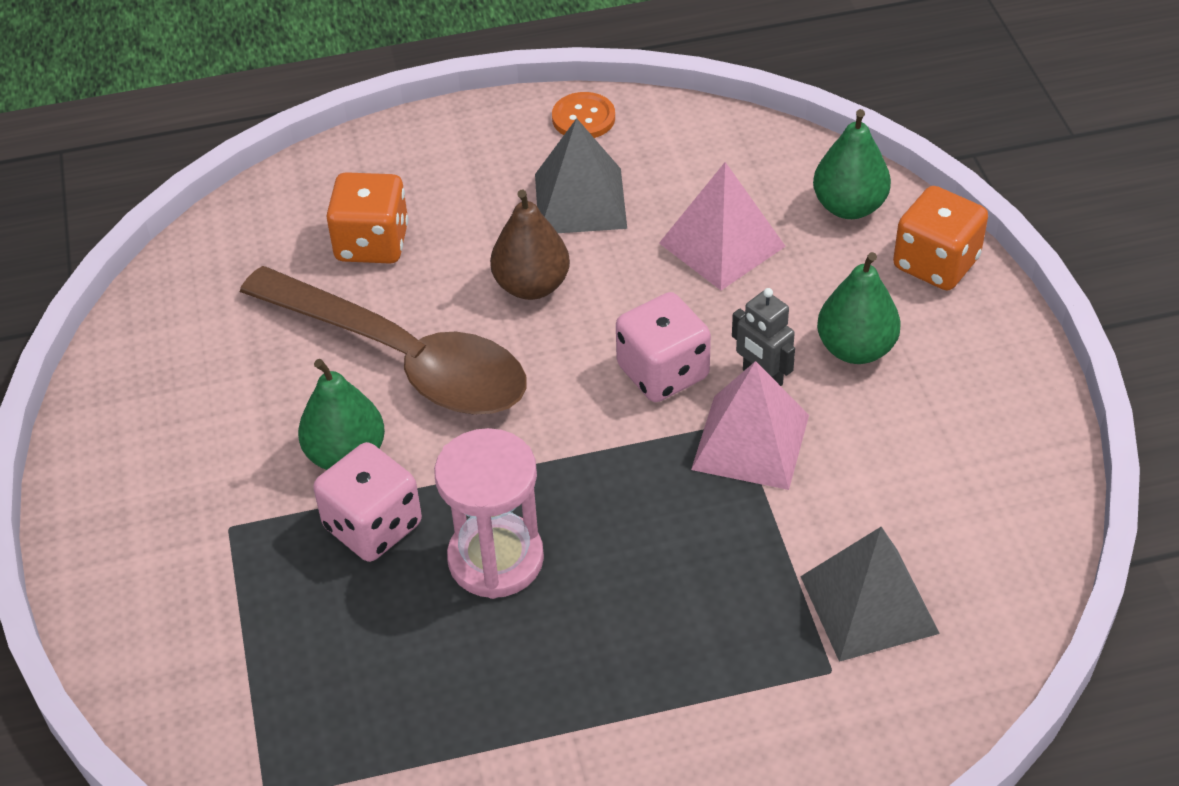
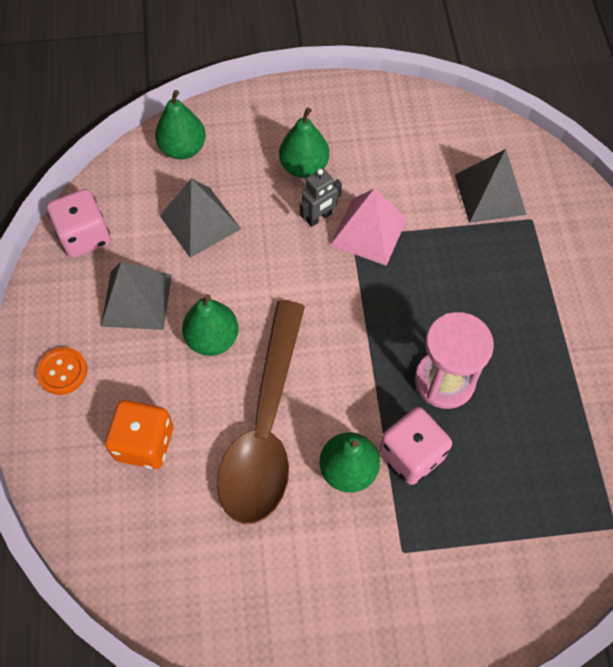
camera: 85 degrees left, 15 degrees up
(403, 358) = (265, 427): brown spoon -> brown spoon turned 150 degrees clockwise
(531, 285) = (212, 339): brown pear -> green pear
(583, 118) = (50, 288): orange button -> orange button (62, 371)
(663, 372) = (305, 270): pink dice -> pink dice (85, 236)
(722, 244) = (200, 222): pink pyramid -> grey pyramid
(936, 263) = (243, 115): orange dice -> none

